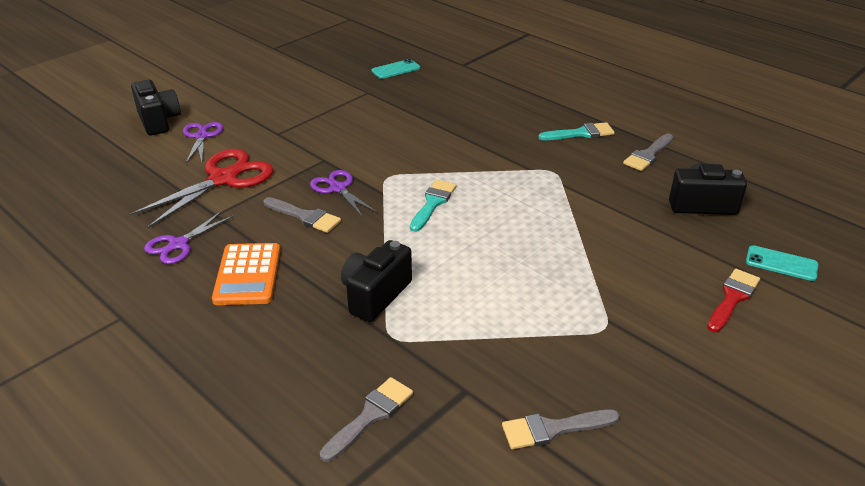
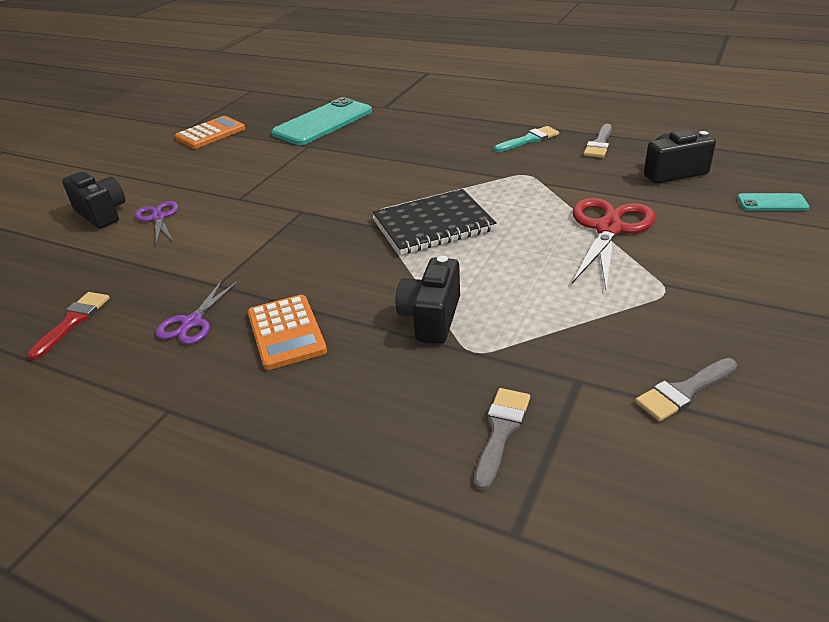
camera: 15 degrees left, 0 degrees up
(223, 179) = (205, 251): red scissors -> red scissors (608, 229)
(289, 59) = (210, 133): none -> orange calculator
(305, 216) = (313, 265): grey brush -> none
(338, 188) = (331, 233): purple scissors -> none
(396, 69) = (323, 122): turquoise phone -> turquoise phone, size x2.18
(433, 203) = (433, 225): turquoise brush -> black notebook
(732, 298) = (754, 239): red brush -> red brush (73, 321)

